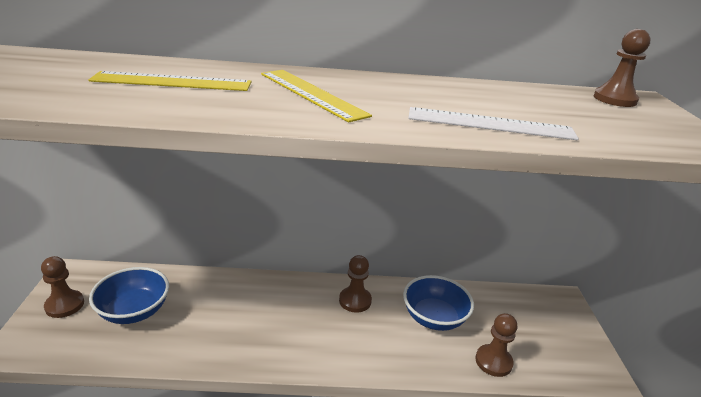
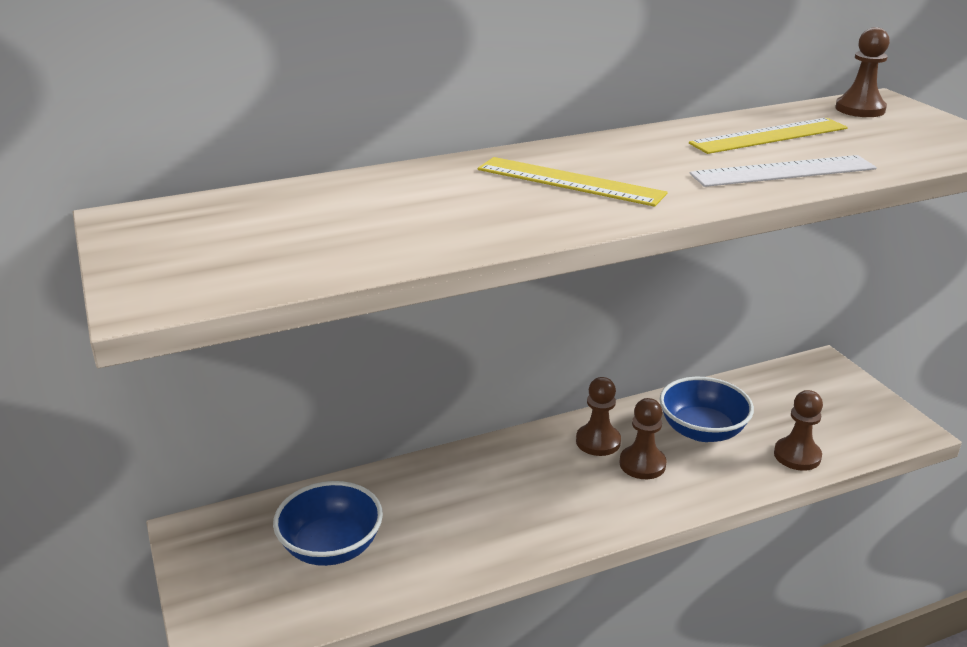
camera: 20 degrees left, 0 degrees up
(64, 305) = (226, 572): brown pawn -> brown pawn (642, 464)
(172, 82) = (399, 206): yellow ruler -> yellow ruler (769, 136)

